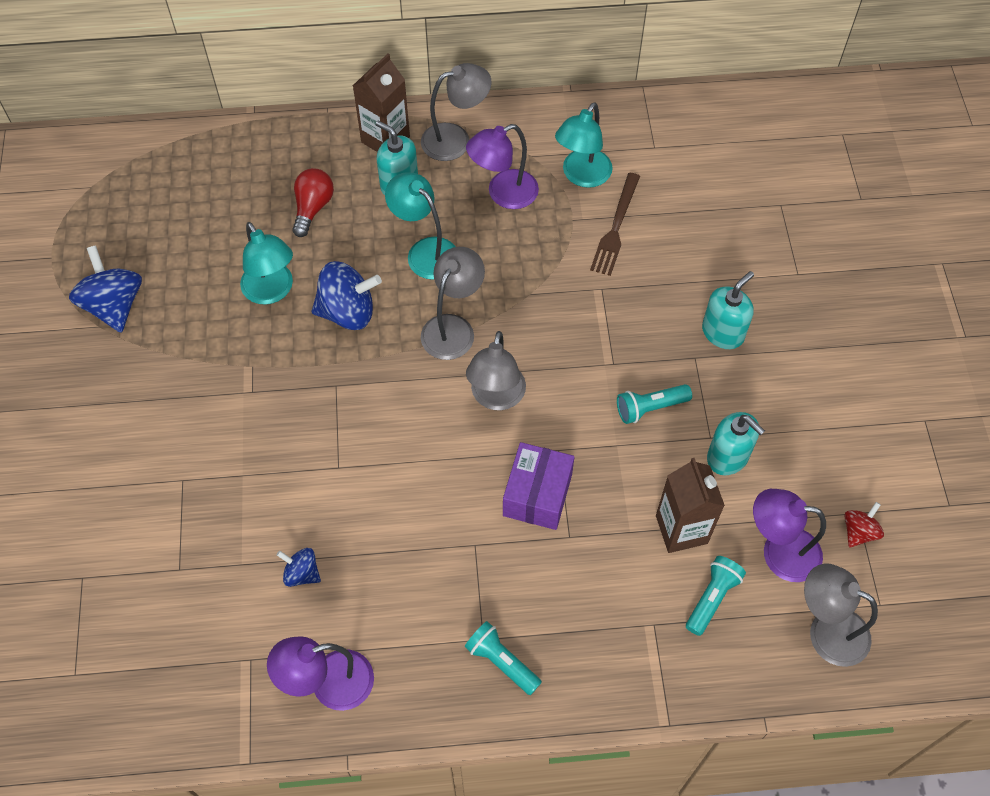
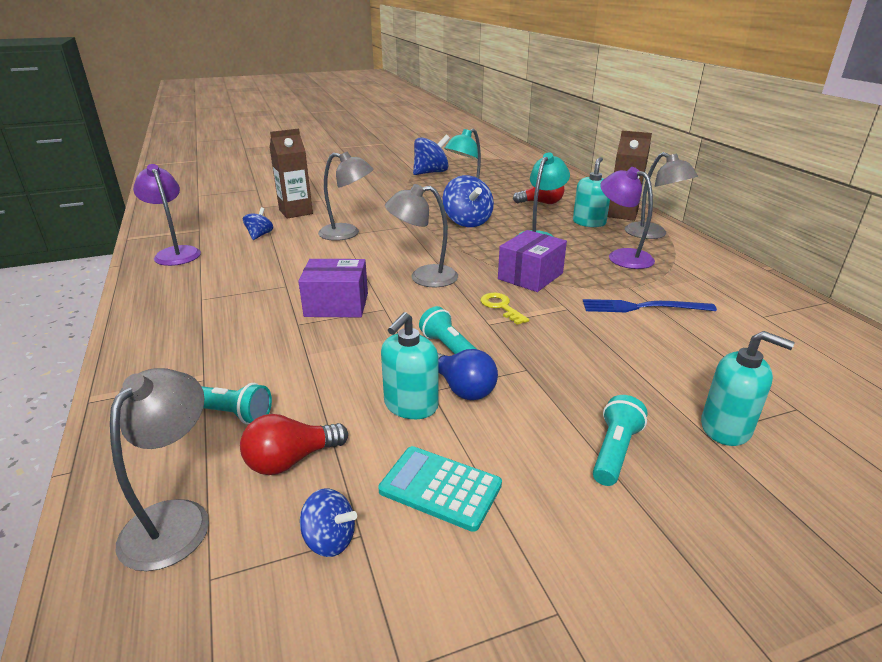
camera: 75 degrees right, 30 degrees down
(453, 327) = (478, 254): grey lamp -> grey lamp (347, 233)
(501, 661) = (179, 308): turquoise flashlight -> turquoise flashlight (615, 451)
(524, 295) = (530, 276): none -> purple box
(582, 176) = (681, 285): turquoise lamp -> none
(583, 343) = (501, 307): none -> yellow key
(616, 227) = (642, 307): brown fork -> blue fork
(681, 529) = (313, 384): brown carton -> brown carton (296, 212)
(712, 413) = (462, 388): none -> blue light bulb
(722, 332) = (572, 384): turquoise soap dispenser -> turquoise soap dispenser (726, 428)
(779, 552) = (291, 460): purple lamp -> red light bulb
(823, 456) = (440, 488): none -> turquoise calculator
(859, 531) = (330, 539): red spinning top -> blue spinning top

